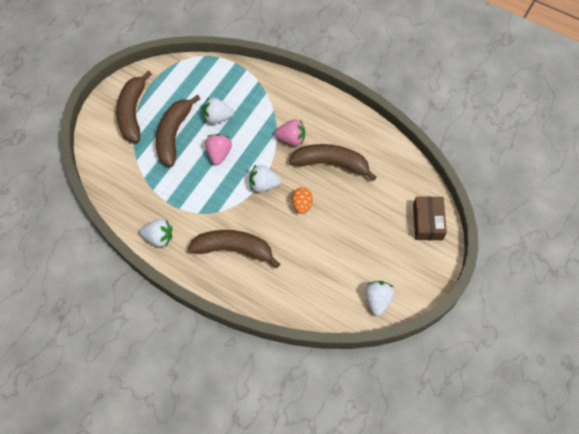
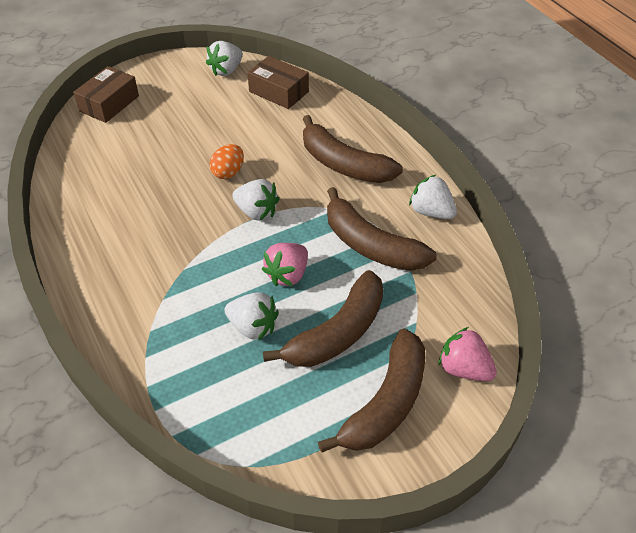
camera: 150 degrees left, 15 degrees down
(291, 139) = (173, 249): pink strawberry -> pink strawberry (464, 369)
(322, 297) = (279, 91): none -> brown box
(331, 163) = (151, 198): brown banana -> brown banana (371, 245)

